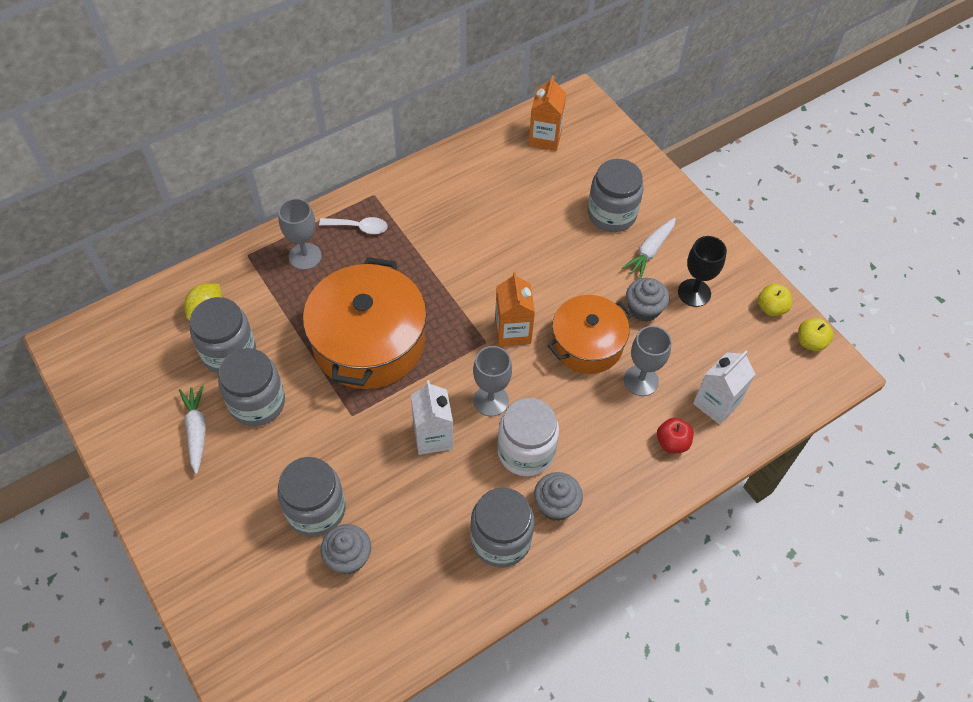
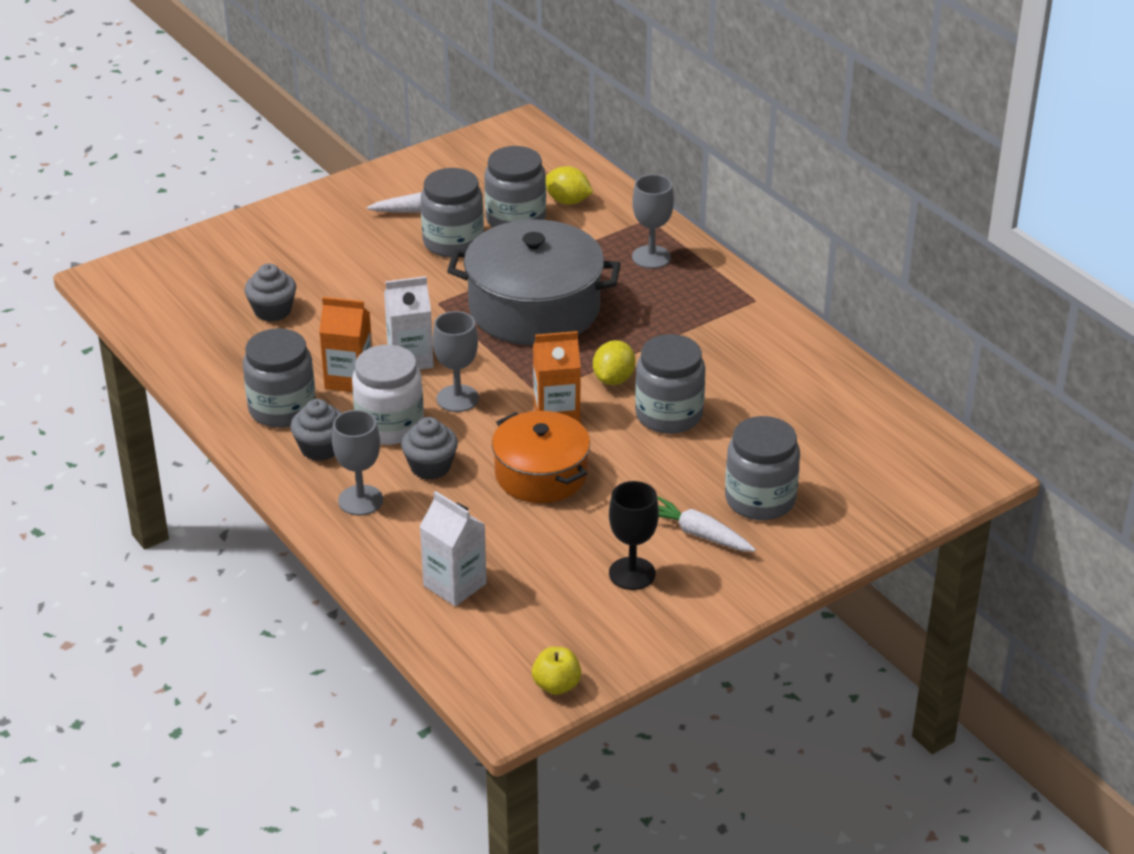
camera: 90 degrees right, 20 degrees down
(316, 509) = (327, 287): grey jar -> grey jar (669, 415)
(358, 227) = (701, 292): white spoon -> none
(369, 342) = (534, 308): orange pot -> grey pot
(470, 291) = (614, 379): none -> yellow lemon
(545, 138) = (890, 439): orange carton -> orange carton (349, 379)
(641, 380) = (488, 519): grey goblet -> grey goblet (360, 500)
(644, 309) = (600, 525): grey cupcake -> grey cupcake (430, 467)
(672, 442) = (398, 542): red apple -> none
(771, 308) = (613, 649): yellow apple -> none

